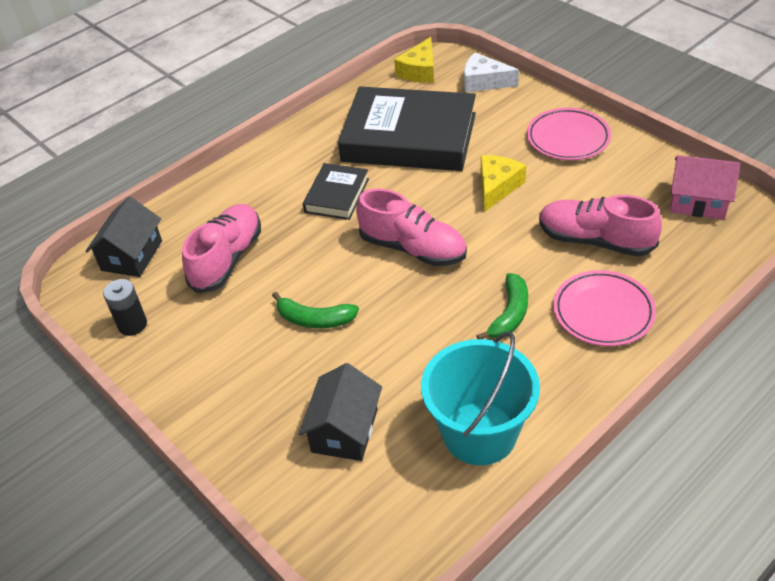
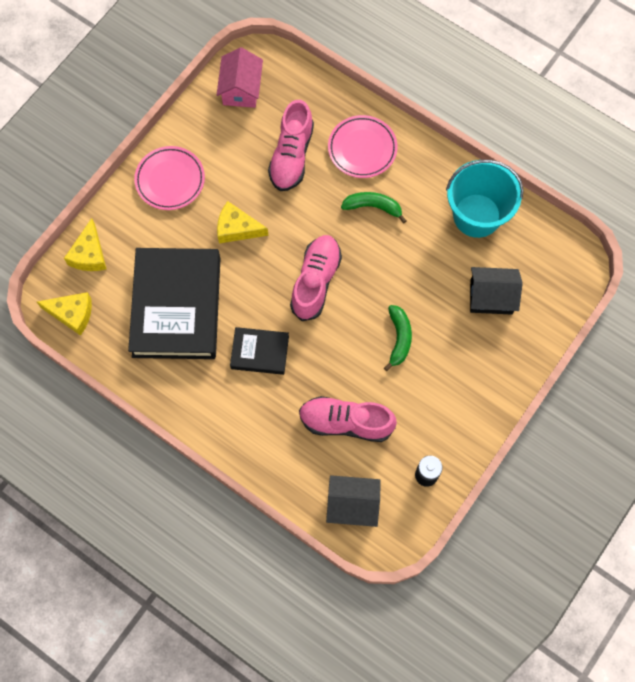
camera: 105 degrees left, 25 degrees up
(484, 82) = (89, 254): white cheese -> yellow cheese

